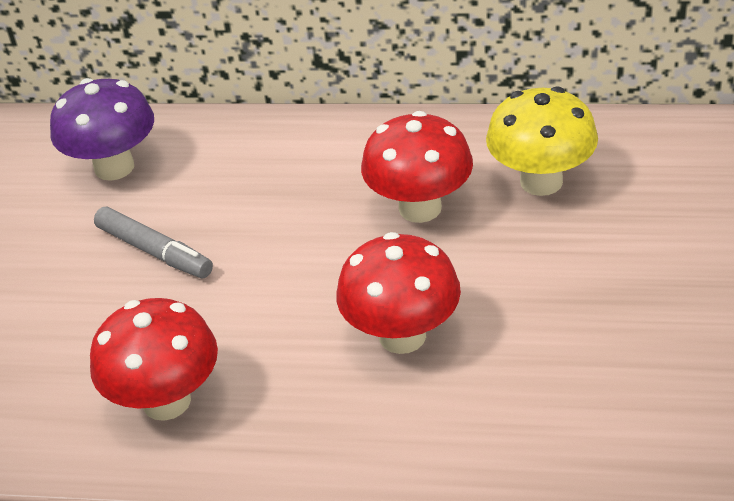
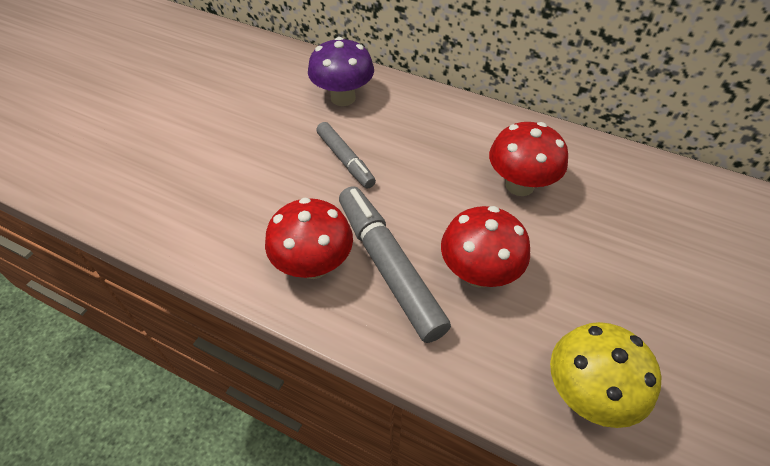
camera: 15 degrees right, 10 degrees up
(276, 368) = (389, 267): none -> grey marker
(541, 181) = (606, 192): yellow mushroom -> yellow mushroom (586, 393)

